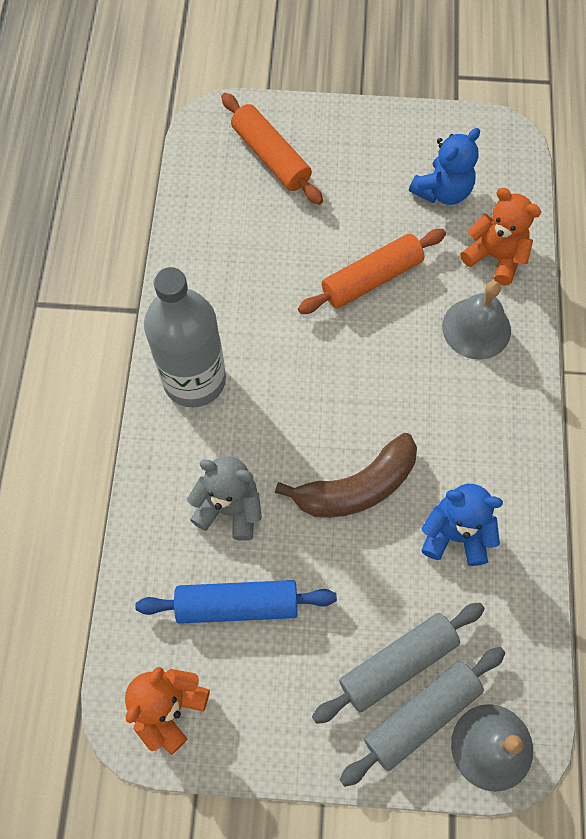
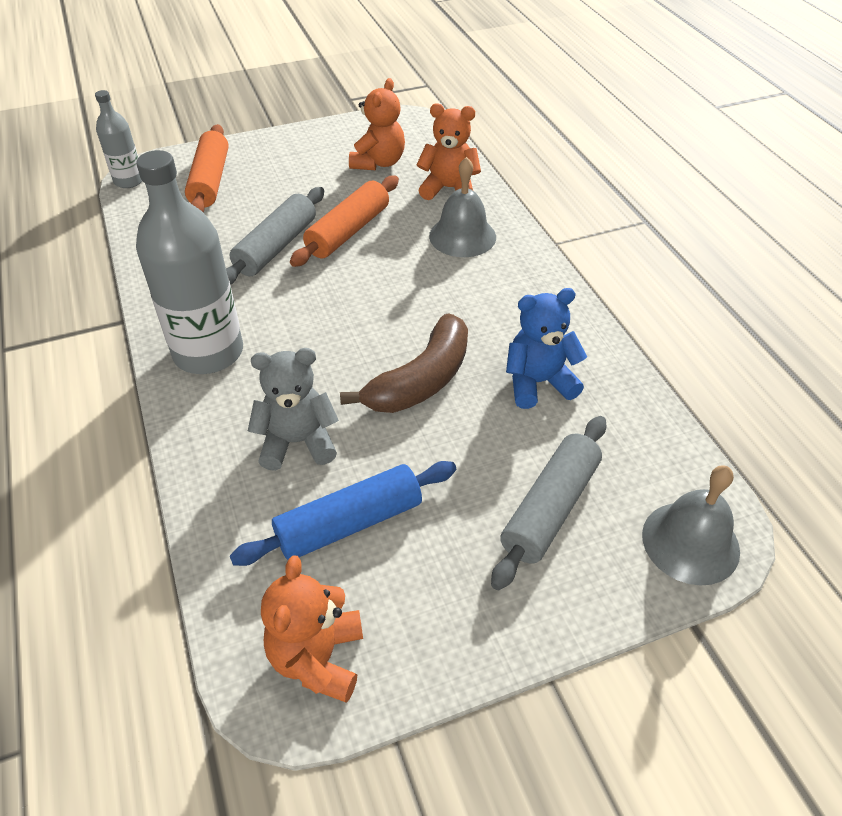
camera: 25 degrees left, 20 degrees down
(197, 128) = (129, 181): none -> grey bottle
(271, 157) = (210, 181): orange rolling pin -> orange rolling pin turned 60 degrees clockwise
(421, 716) = (603, 544): grey rolling pin -> grey rolling pin (276, 247)
(442, 191) = (378, 163): blue teddy bear -> orange teddy bear

